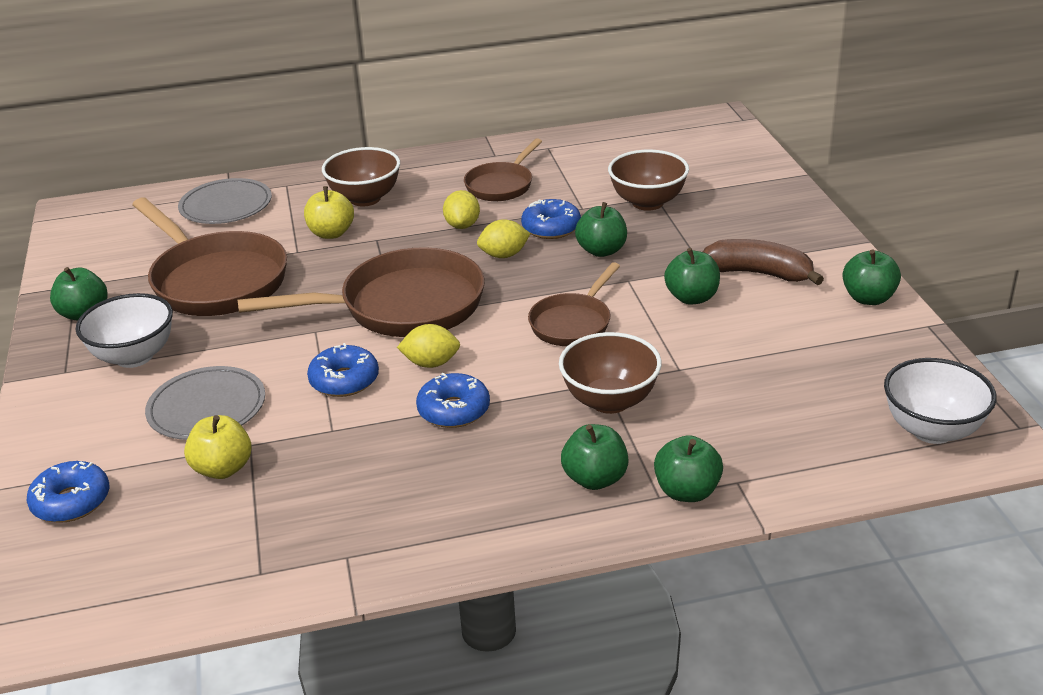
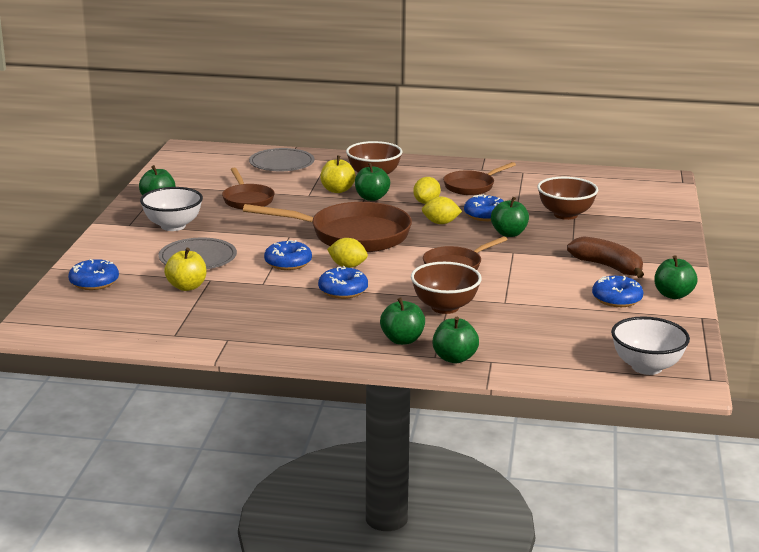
camera: 20 degrees right, 10 degrees down
(216, 280) = (247, 200): brown pan -> brown pan, size x0.56
(692, 297) = (548, 269): green apple -> green apple (371, 198)
(809, 324) = (617, 299): none -> blue donut

